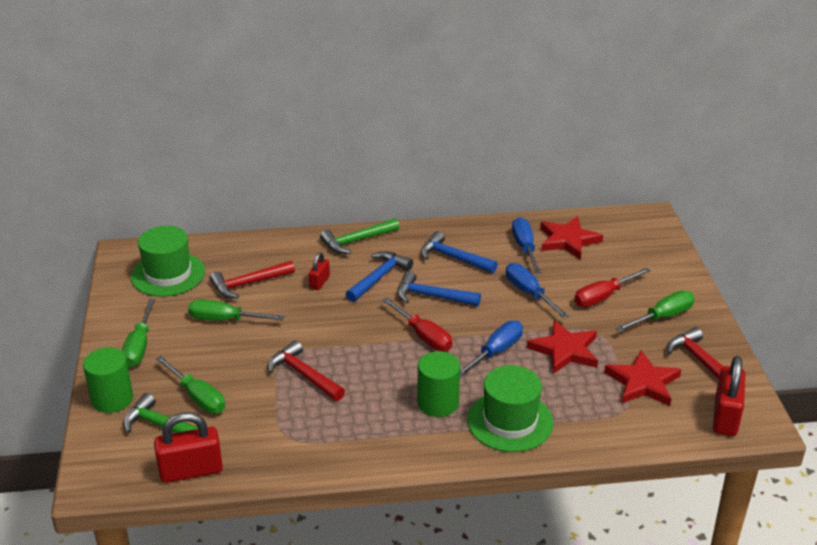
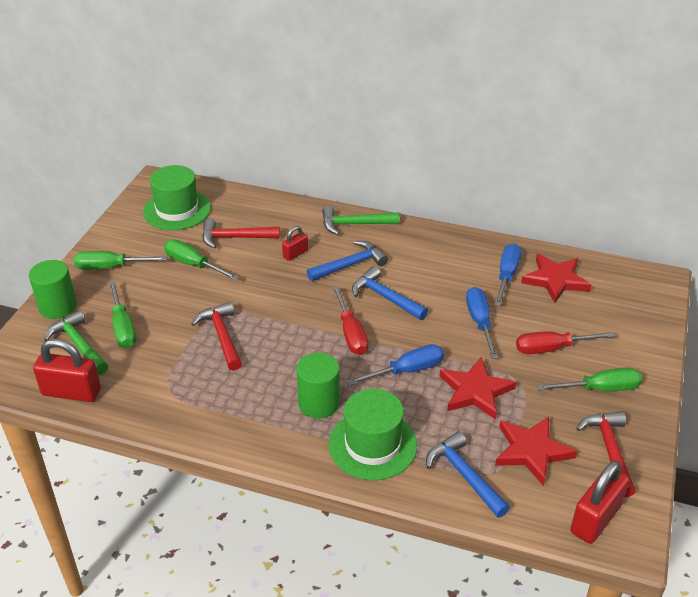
camera: 25 degrees right, 5 degrees up
(139, 346) = (110, 267): green screwdriver -> green screwdriver turned 60 degrees clockwise
(453, 258) = (431, 265): blue hammer -> blue hammer (464, 475)

